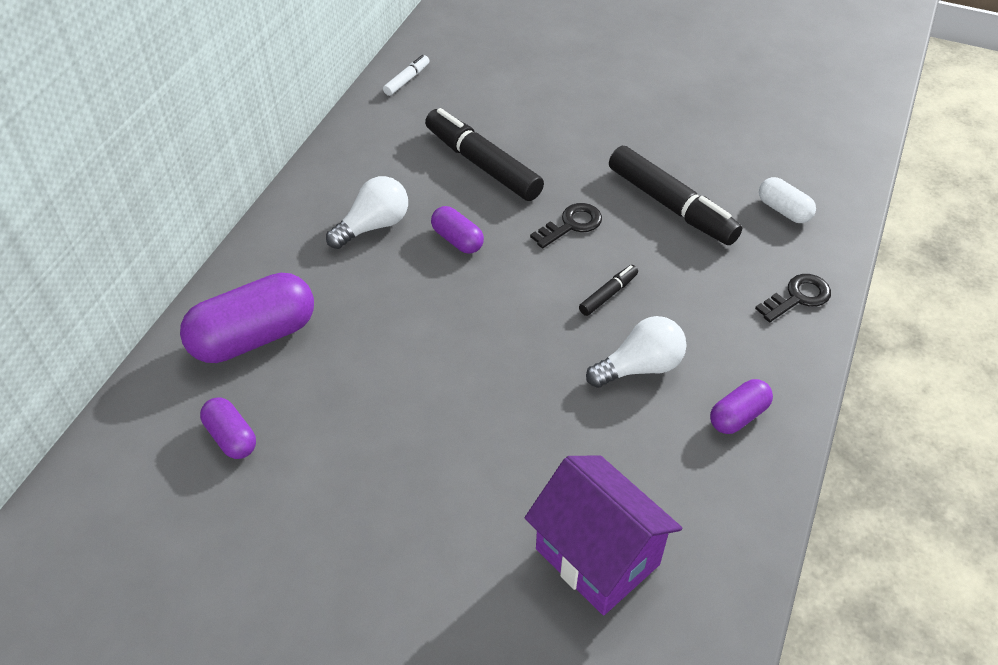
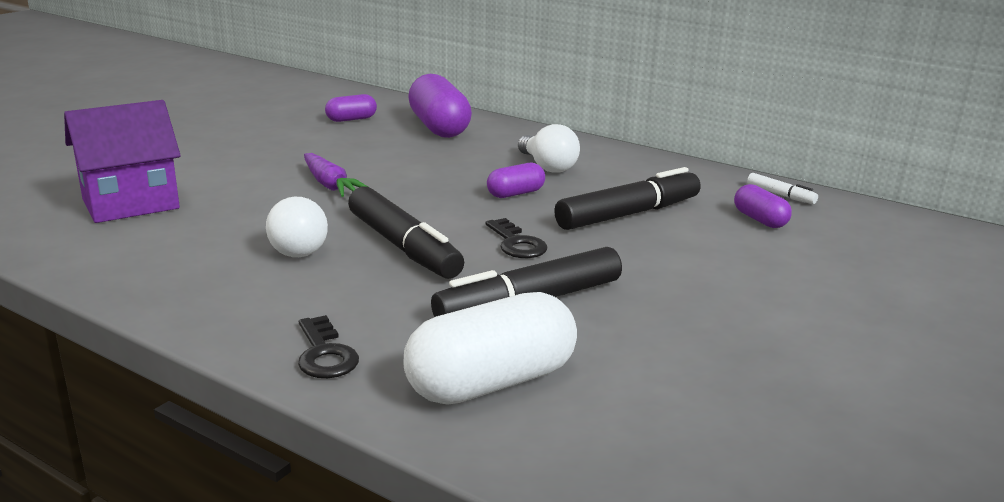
camera: 100 degrees right, 25 degrees down
(480, 388) = (330, 185): none -> purple carrot
(608, 294) = (403, 247): black marker -> black marker, size x2.16
(738, 416) = (195, 282): purple capsule -> purple capsule (760, 220)
(784, 210) = (491, 382): white capsule -> white capsule, size x1.92

